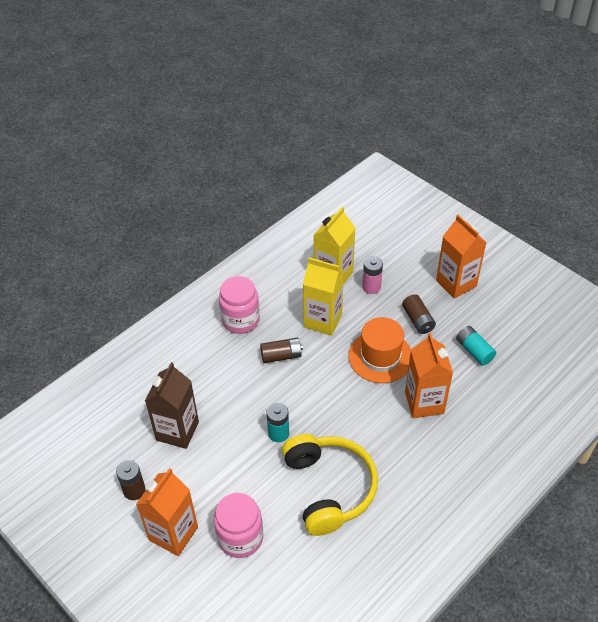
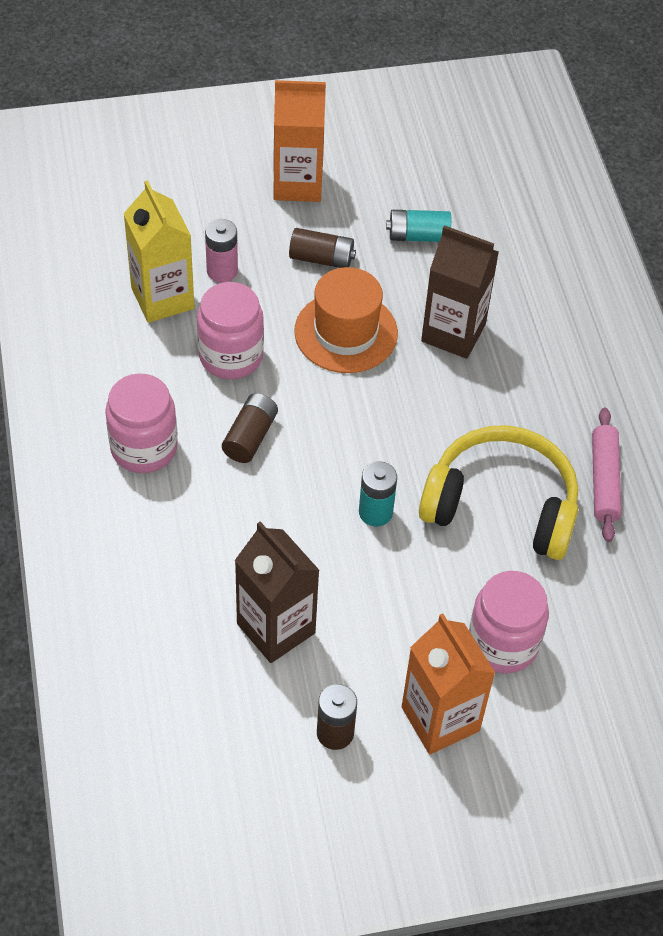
camera: 60 degrees left, 5 degrees up
(323, 320) = (231, 356): yellow carton -> pink jar
(388, 530) = (604, 480): none -> pink rolling pin
(424, 402) = (453, 333): orange carton -> brown carton

